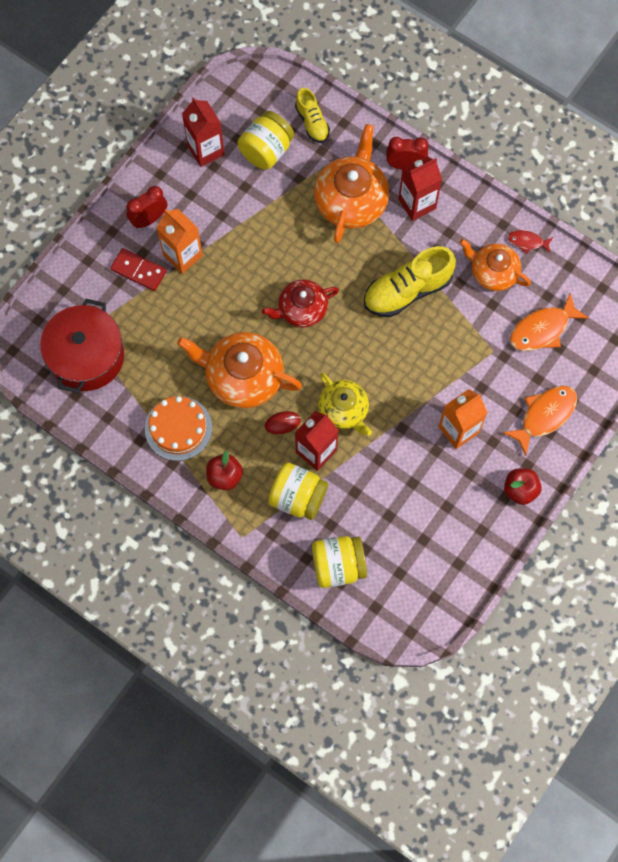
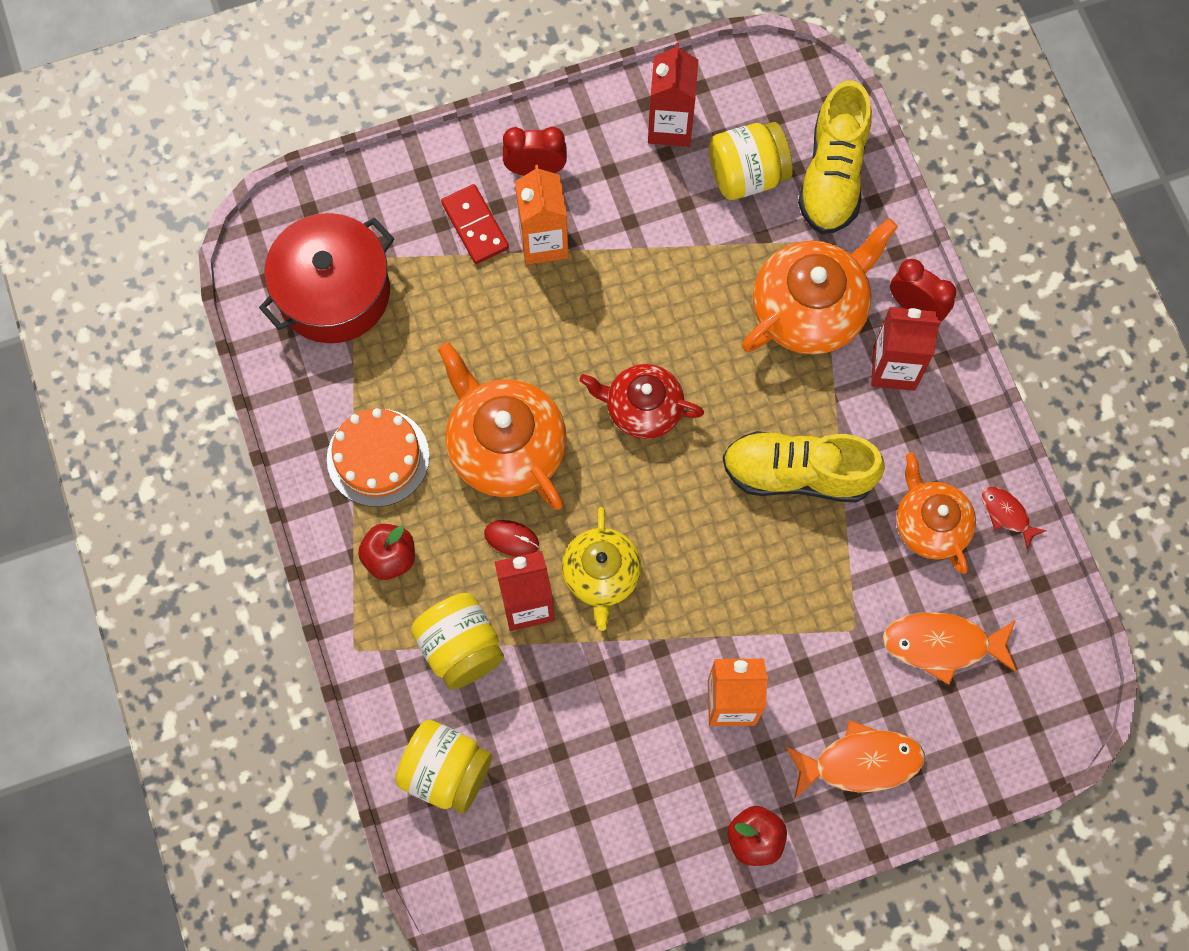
camera: 35 degrees right, 0 degrees up
(312, 122) = (832, 175): yellow shoe -> yellow shoe, size x1.71

